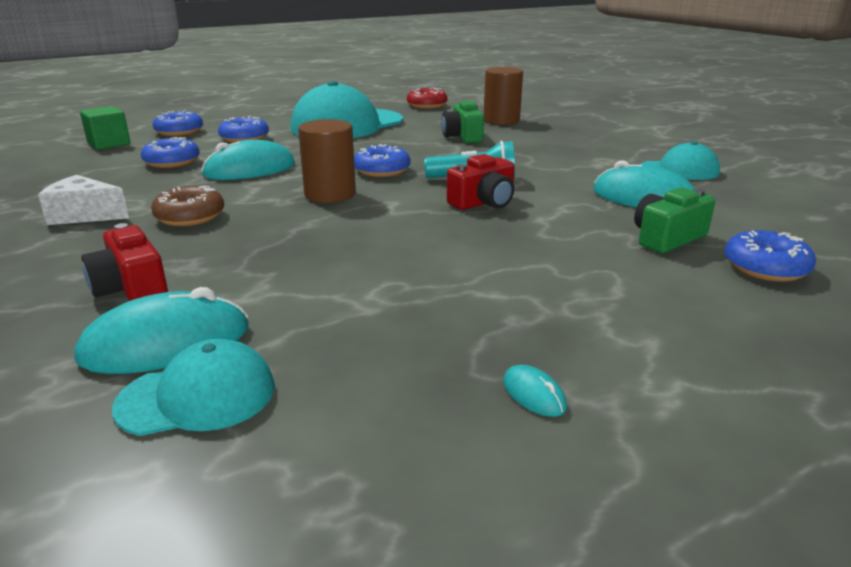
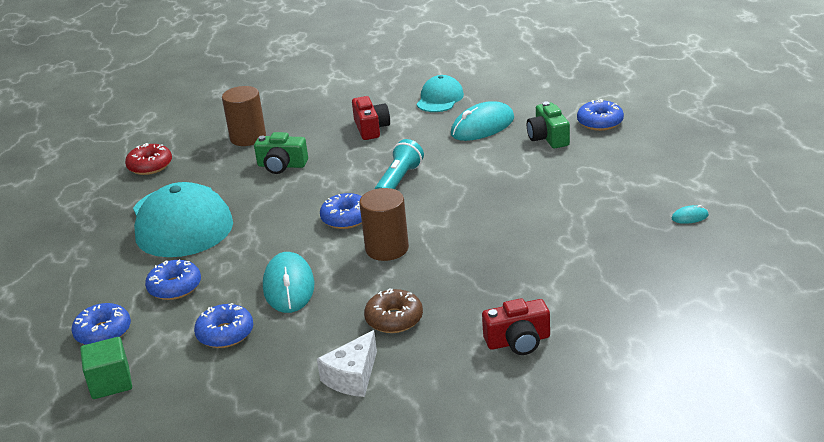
camera: 65 degrees left, 5 degrees up
(166, 343) = (600, 323): turquoise mouse -> none
(197, 396) = (659, 311): turquoise cap -> none
(484, 202) = (450, 185): red camera -> red camera (371, 128)

